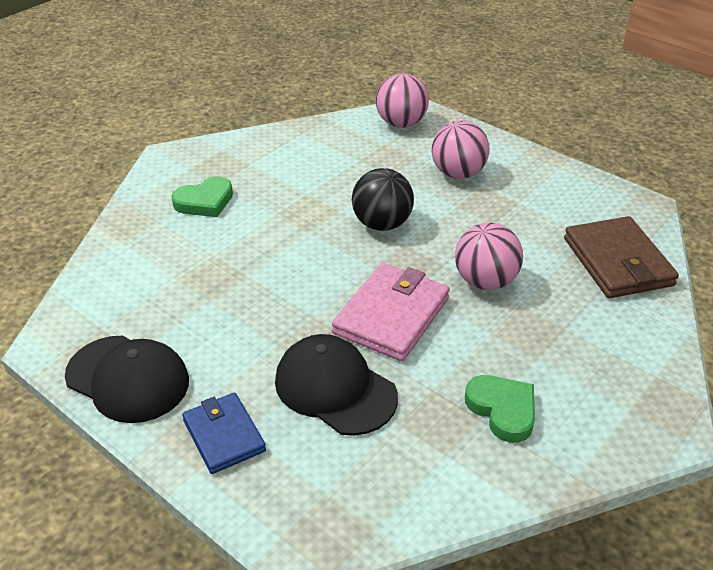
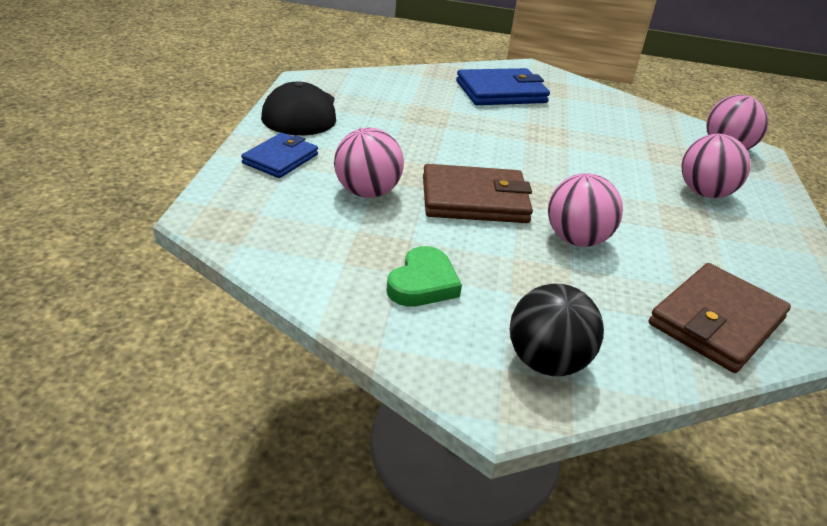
camera: 55 degrees right, 5 degrees down
(205, 201) = (501, 92): green heart -> blue wallet
(335, 388) = (367, 192): black cap -> pink ball
(382, 224) = (579, 170): black ball -> black ball (546, 362)
(392, 315) = (475, 200): pink wallet -> brown wallet

